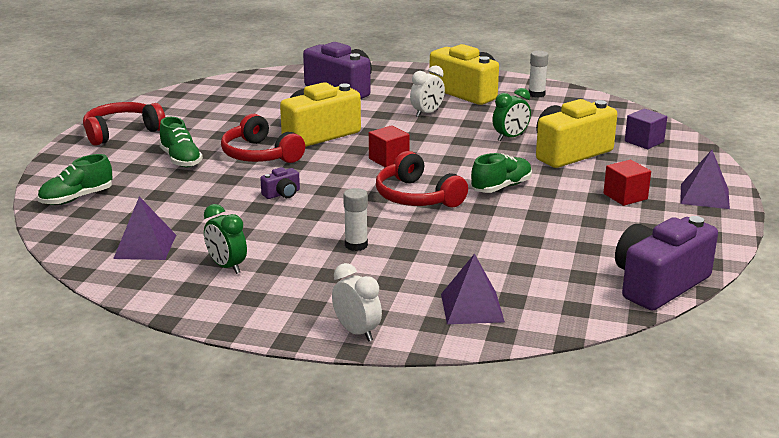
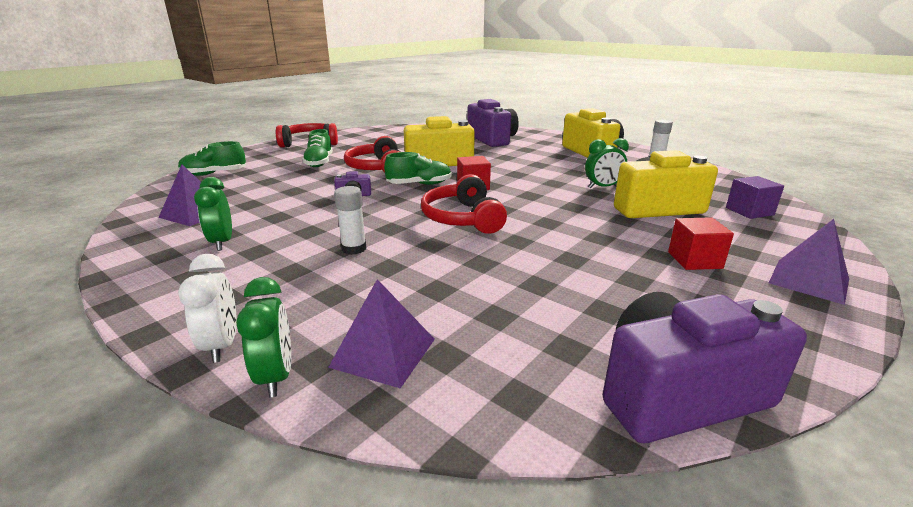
camera: 25 degrees right, 0 degrees up
(420, 337) = (276, 376): none -> green clock
(427, 113) = (543, 161): white clock -> none
(501, 187) = (555, 225): green shoe -> green shoe (419, 184)

